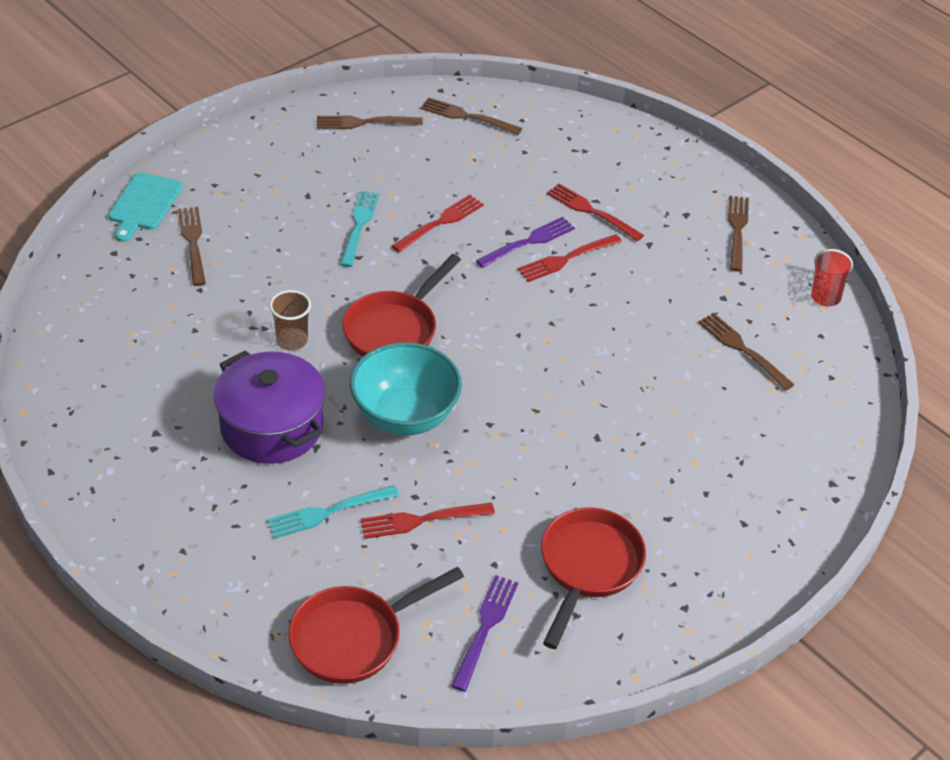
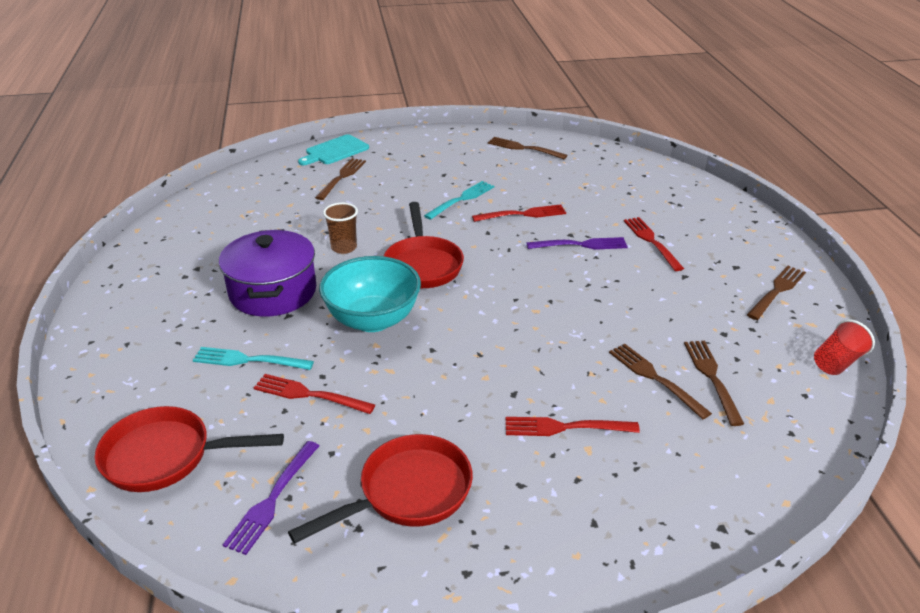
camera: 35 degrees right, 10 degrees down
(394, 329) = (423, 265): red pan -> red pan turned 75 degrees counterclockwise
(466, 116) = (602, 163): brown fork -> brown fork (654, 378)
(485, 627) = (272, 500): purple fork -> purple fork turned 150 degrees clockwise
(566, 259) = (601, 264): red fork -> red fork (564, 427)

